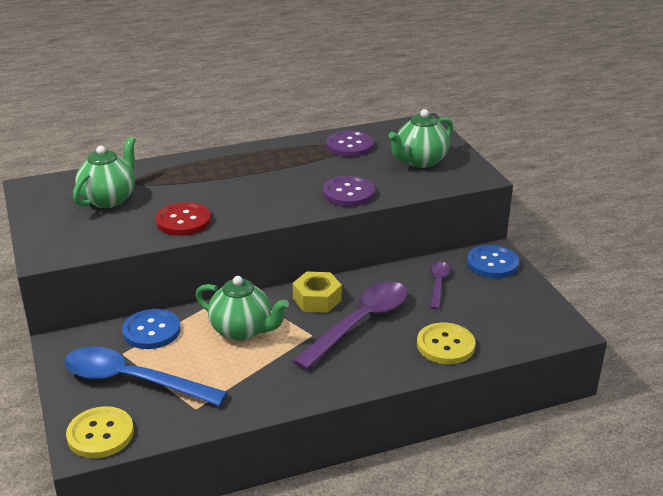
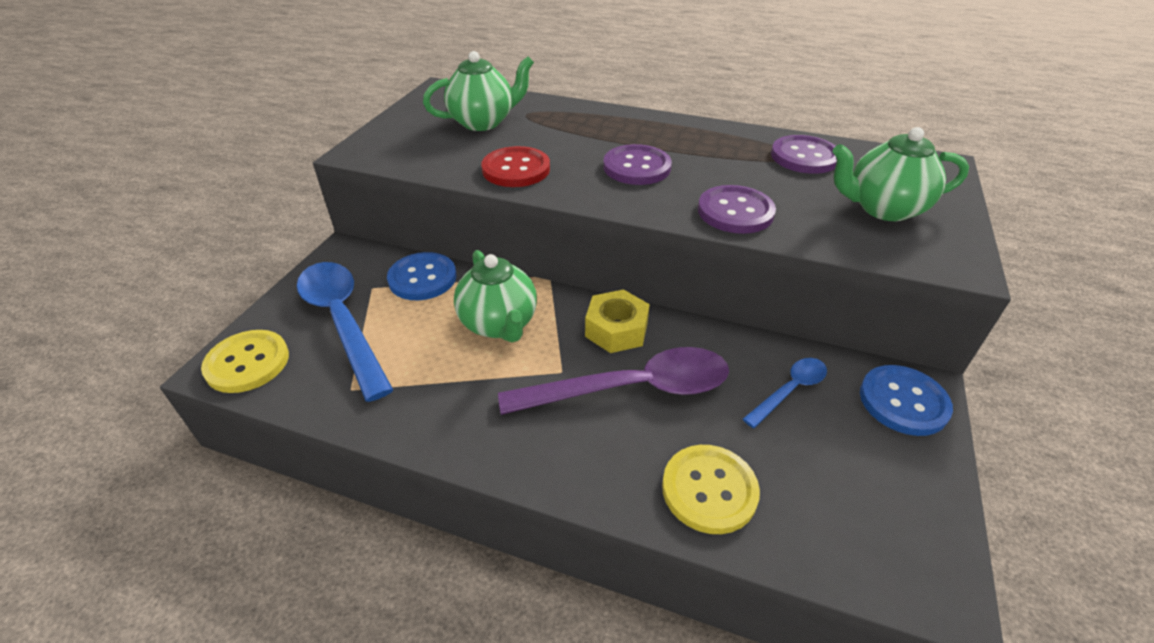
camera: 40 degrees right, 10 degrees up
(260, 189) = (636, 167): none -> purple button
(438, 284) = (789, 390): purple spoon -> blue spoon

